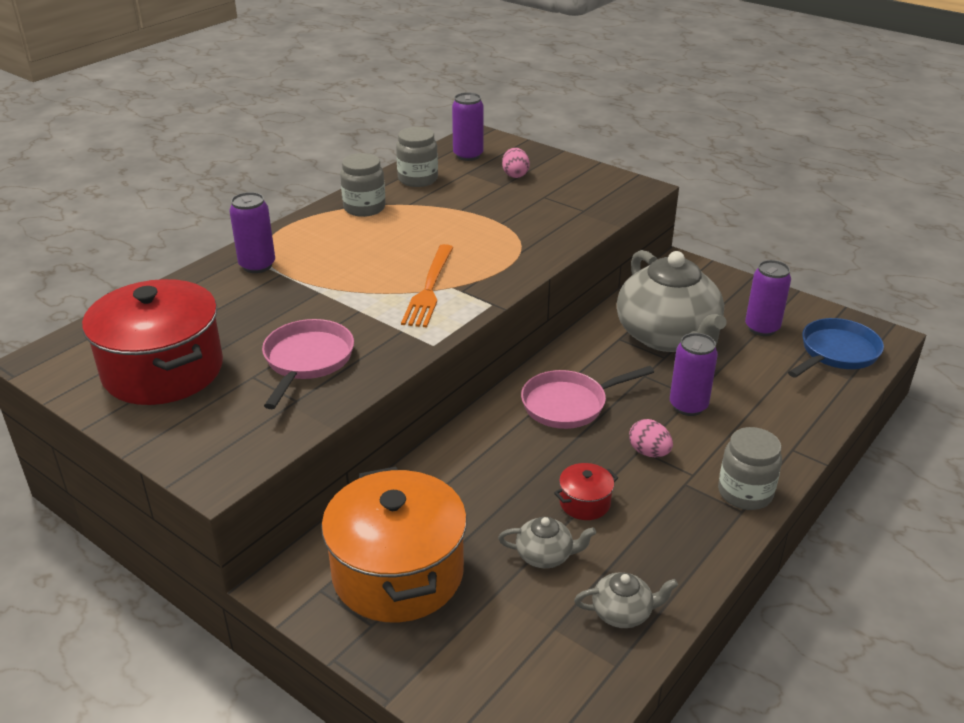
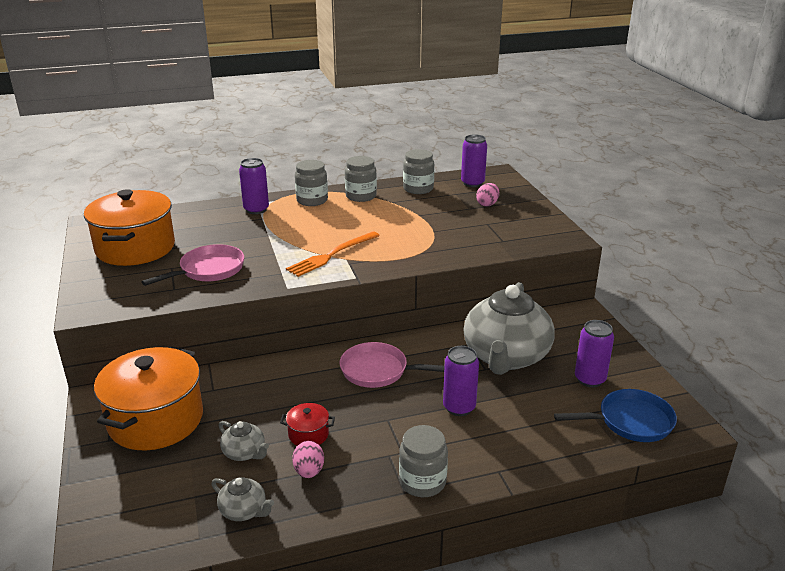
camera: 35 degrees right, 5 degrees down
(163, 370) = (135, 248): red pot -> orange pot
(312, 231) = (312, 200): none -> grey jar
(649, 452) = (391, 424): pink egg -> pink egg (309, 471)

